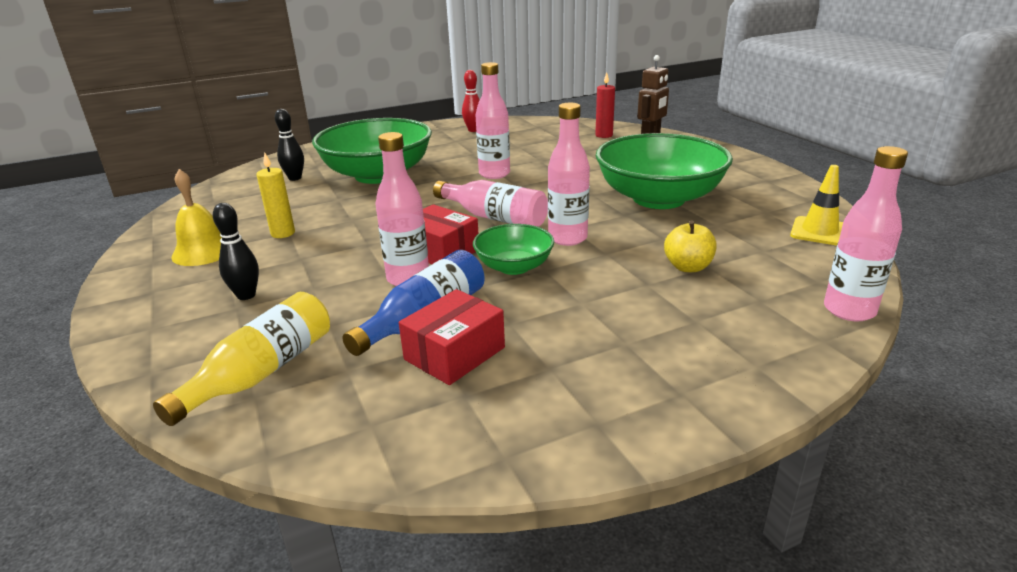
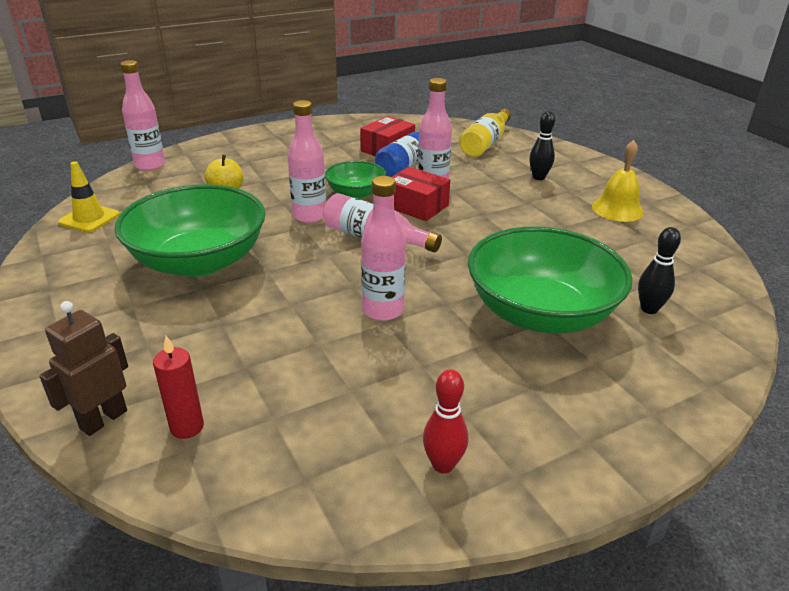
camera: 175 degrees right, 5 degrees up
(283, 233) = (569, 225): yellow candle -> none

